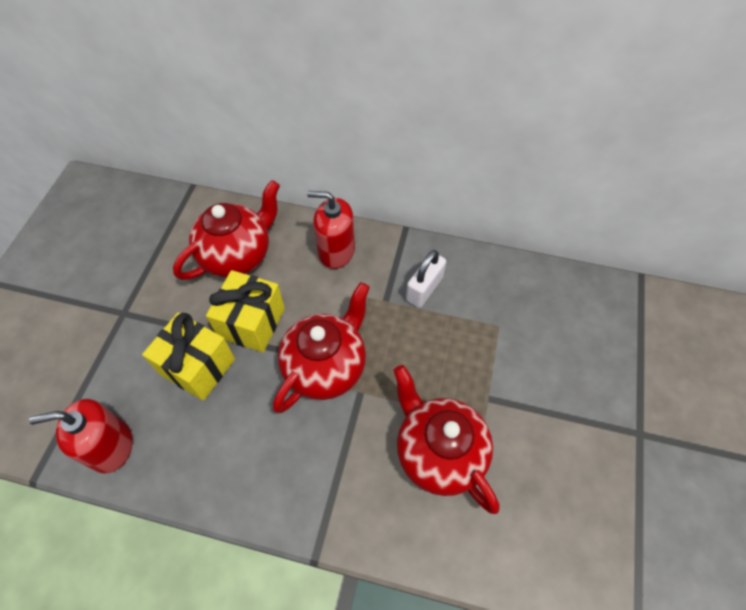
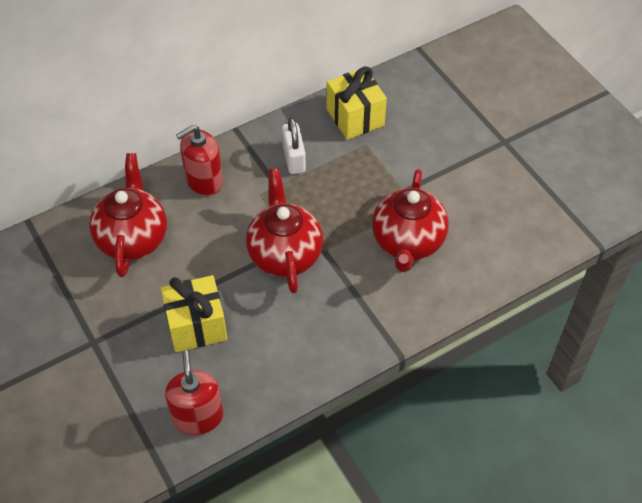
camera: 45 degrees left, 5 degrees down
(111, 446) = (198, 417): red soap dispenser -> red soap dispenser turned 135 degrees clockwise
(252, 323) = (200, 270): yellow gift -> yellow gift (355, 117)
(438, 452) = (407, 243): red teapot -> red teapot turned 90 degrees counterclockwise

